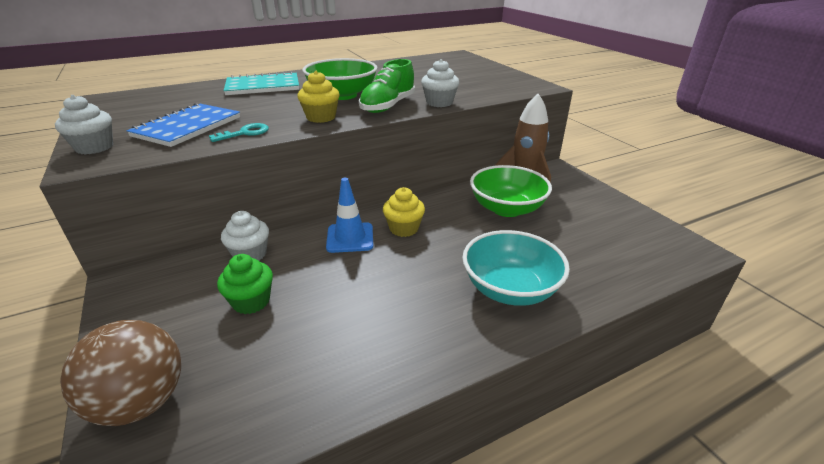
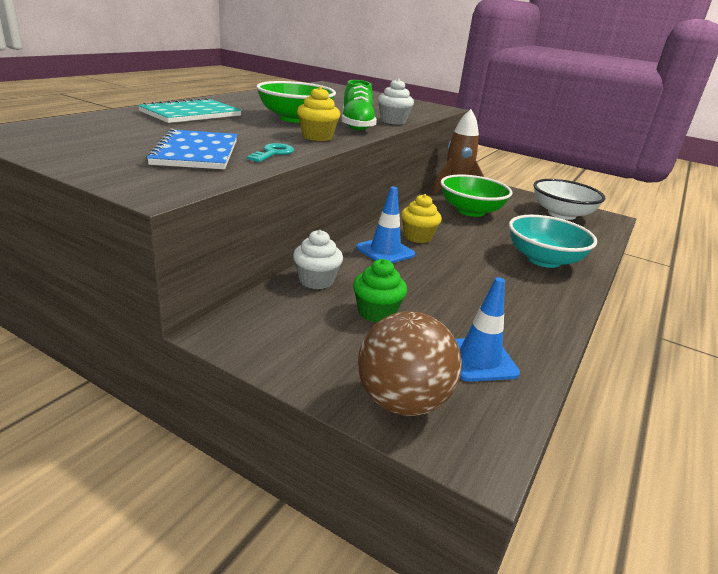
camera: 35 degrees left, 5 degrees down
(94, 147) = (128, 178): white cupcake -> none
(265, 386) = (479, 359): none -> blue traffic cone
(625, 233) = (561, 214): none -> white bowl

